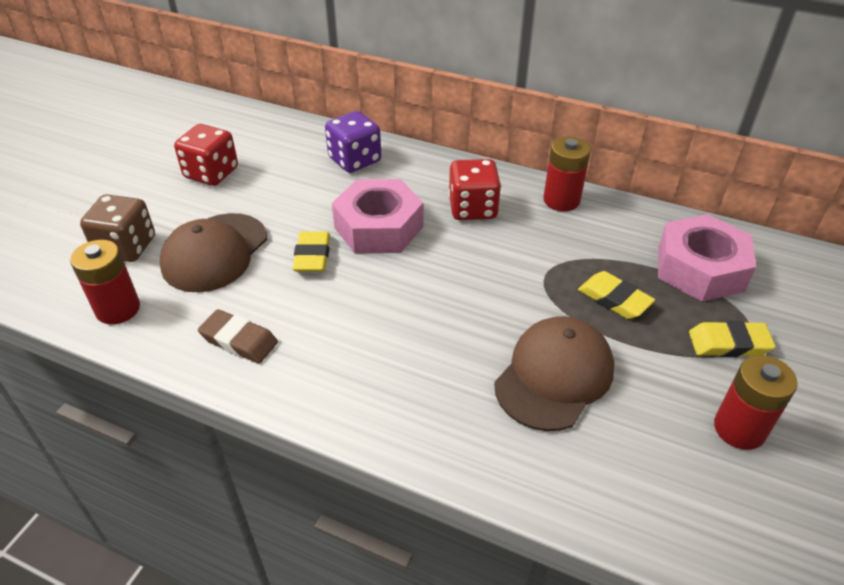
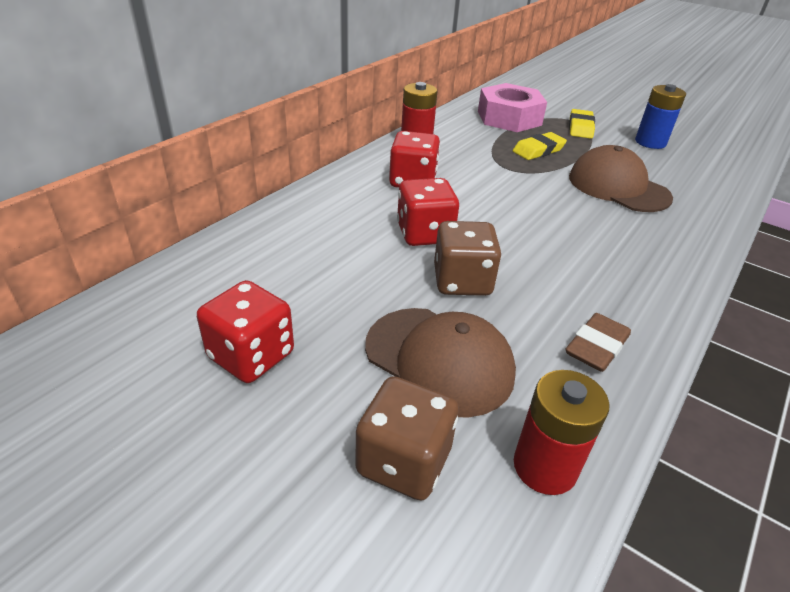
camera: 80 degrees left, 5 degrees down
(312, 256) = (462, 281): yellow eraser -> brown dice
(354, 160) = (294, 232): purple dice -> none
(378, 227) = (424, 234): pink nut -> red dice
(739, 429) = (650, 142): red battery -> blue battery

